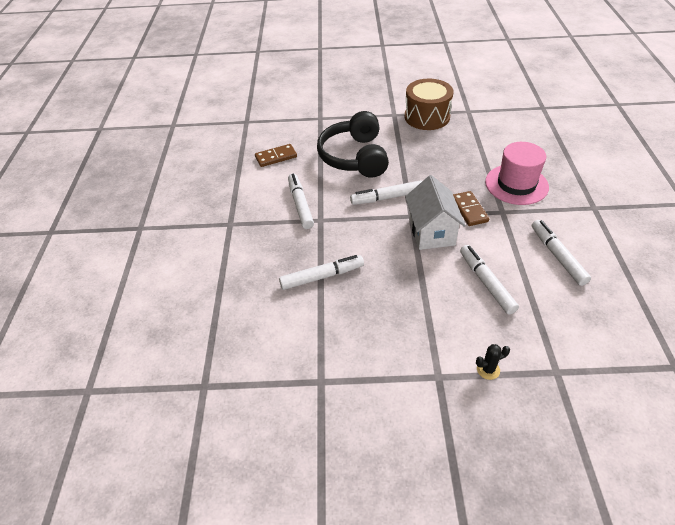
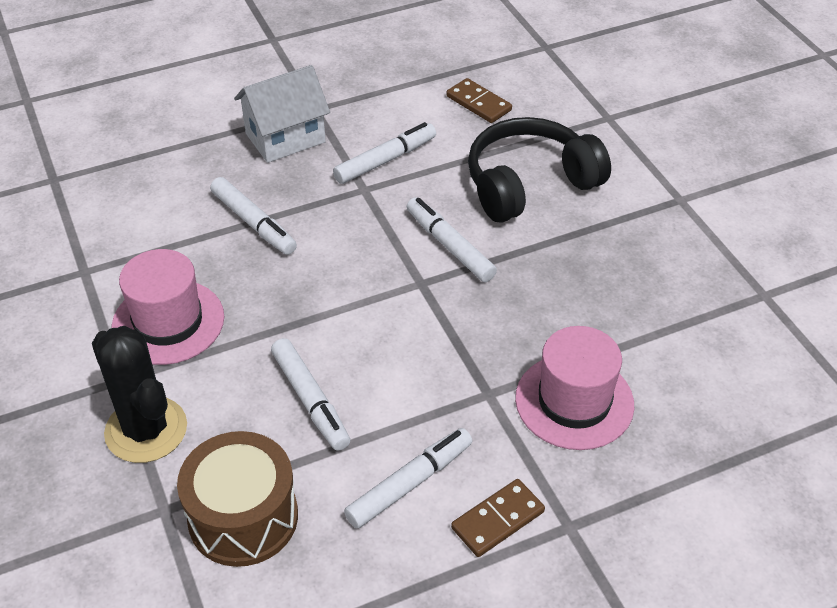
camera: 65 degrees right, 0 degrees up
(394, 339) = (168, 322): none -> pink hat
(427, 117) = (703, 242): brown drum -> brown drum (243, 517)
(431, 232) = (395, 314): white house -> white house (285, 138)
(469, 210) = (470, 350): brown domino -> brown domino (498, 520)
(486, 283) = (310, 400): white marker -> white marker turned 105 degrees clockwise
(488, 369) = (146, 430): black cactus -> black cactus, size x2.44

